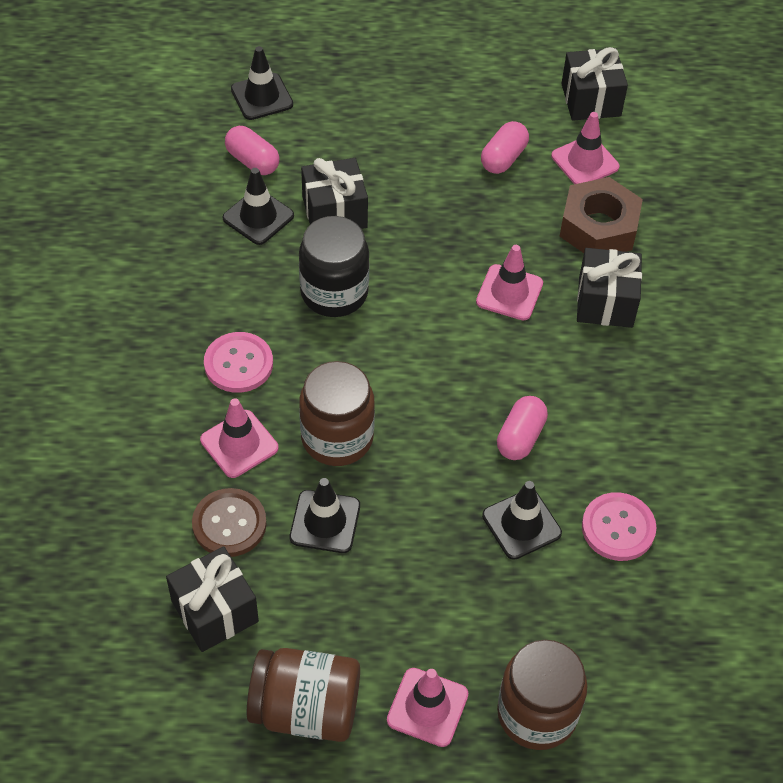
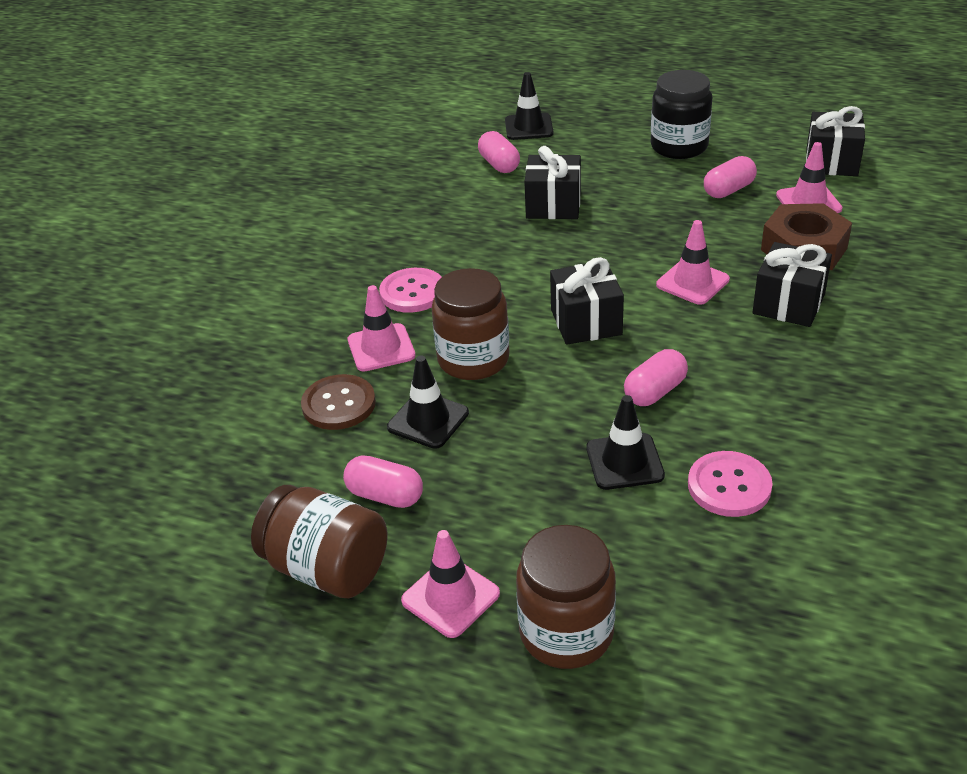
camera: 25 degrees right, 15 degrees down
(215, 611) = (287, 468): black gift -> black gift (586, 322)
(258, 217) = (484, 199): black traffic cone -> none
(323, 617) = (385, 495): none -> pink capsule
(334, 292) = (525, 258): black jar -> black jar (679, 146)

